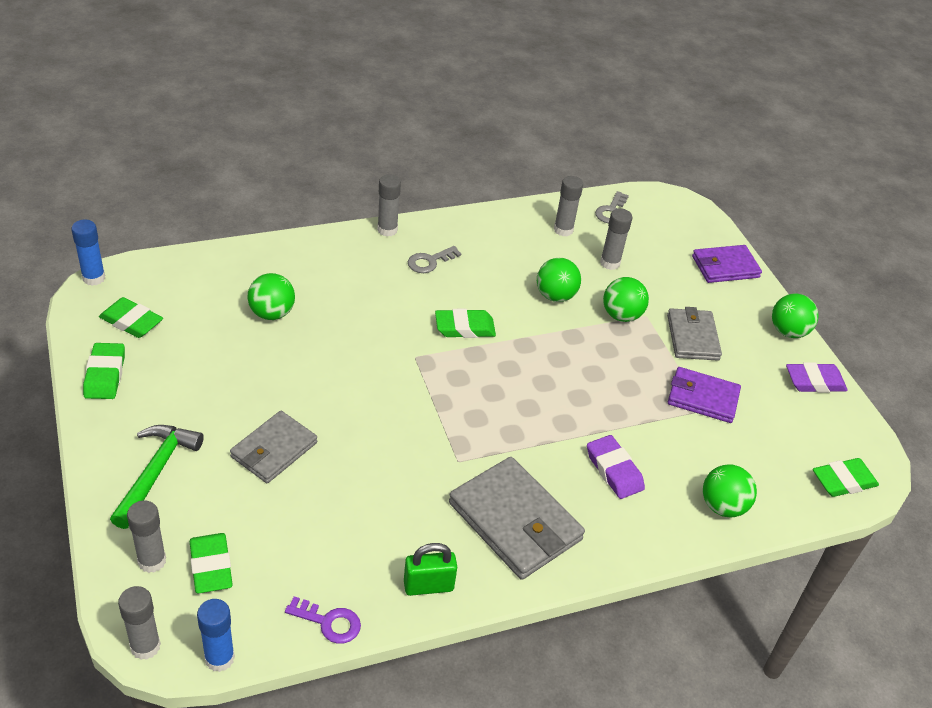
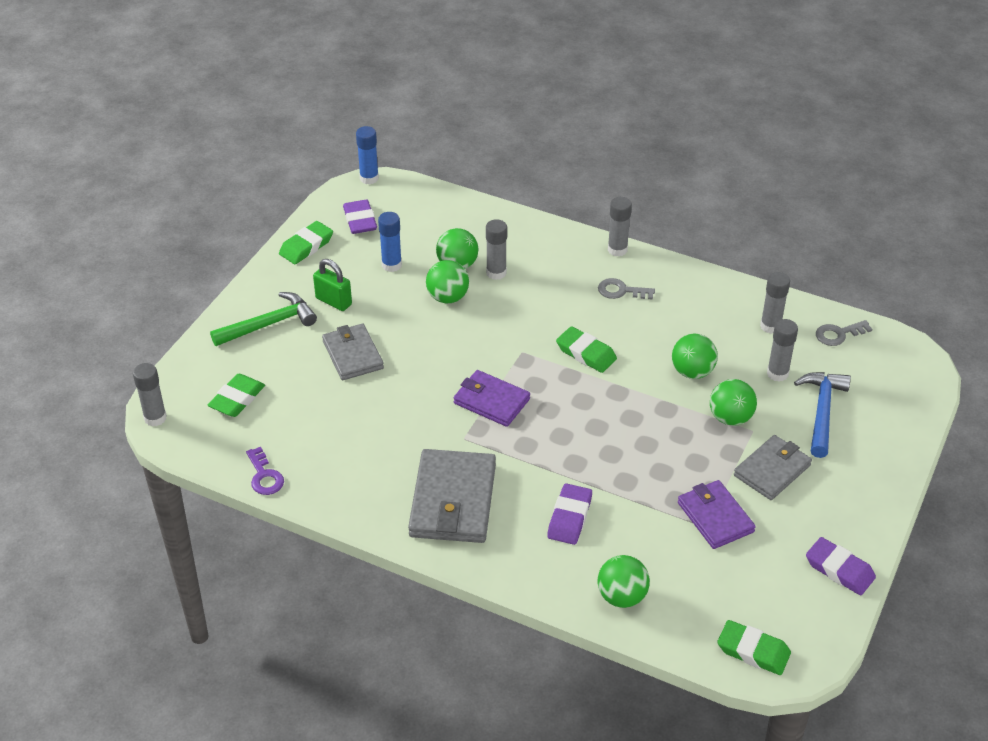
camera: 50 degrees right, 0 degrees up
(131, 322) = (360, 220): green eraser -> purple eraser
(152, 561) = (210, 374): grey glue stick -> grey glue stick (496, 273)
(219, 658) = (184, 452): blue glue stick -> blue glue stick (391, 265)
(274, 450) = (353, 355): grey wallet -> grey wallet turned 75 degrees clockwise
(428, 586) = (347, 498): green padlock -> green padlock (333, 301)
(669, 274) = (822, 412): none -> blue hammer
(725, 267) = (887, 436): purple wallet -> purple wallet (491, 401)
(788, 331) = (873, 519): green ball -> green ball (447, 297)

